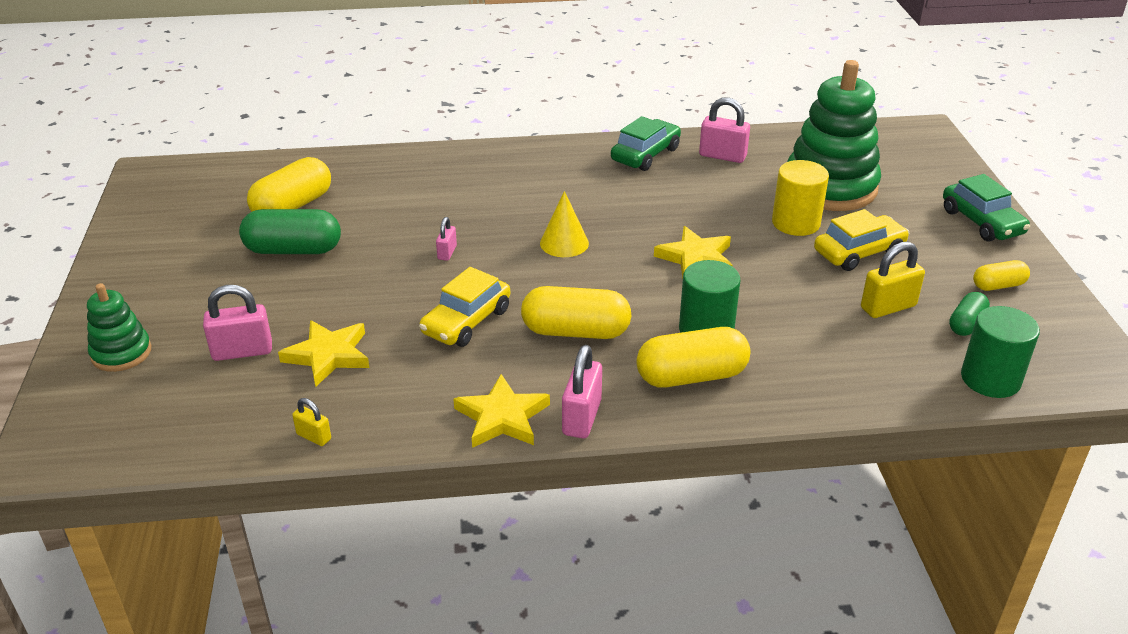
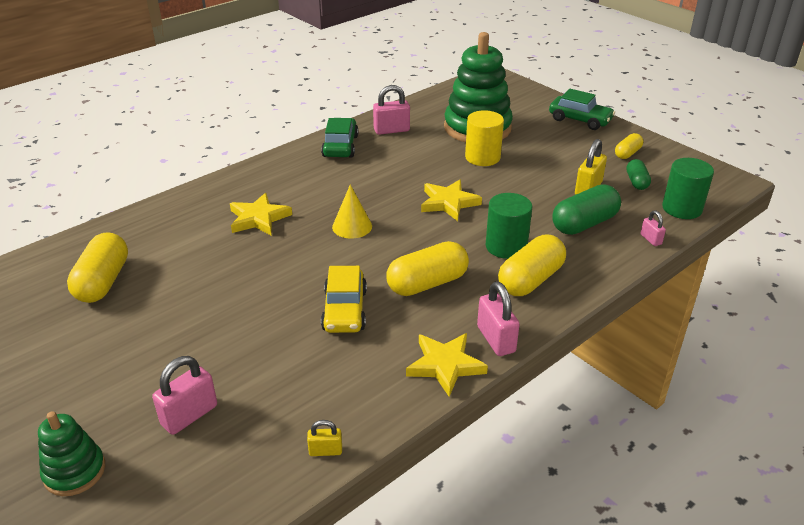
camera: 35 degrees left, 0 degrees up
(293, 250) = (143, 316): green capsule -> green capsule (584, 224)
(328, 355) = (266, 384): yellow star -> yellow star (258, 218)
(447, 252) = (274, 267): pink padlock -> pink padlock (650, 239)
(859, 252) = (537, 162): yellow car -> none

